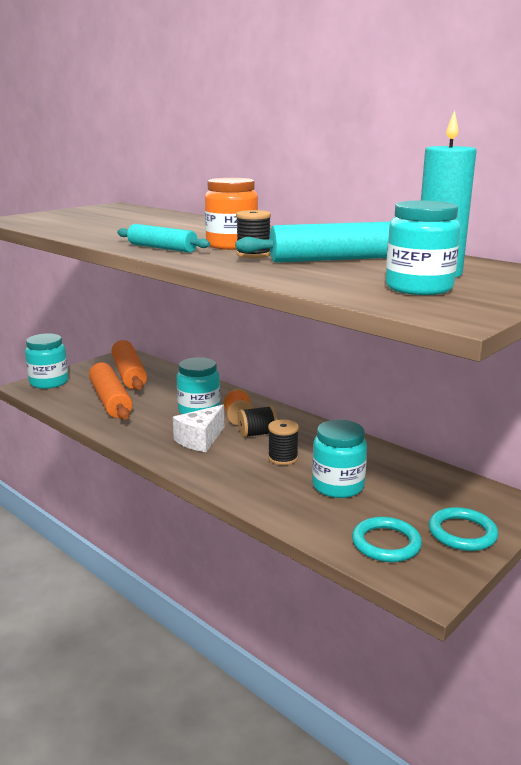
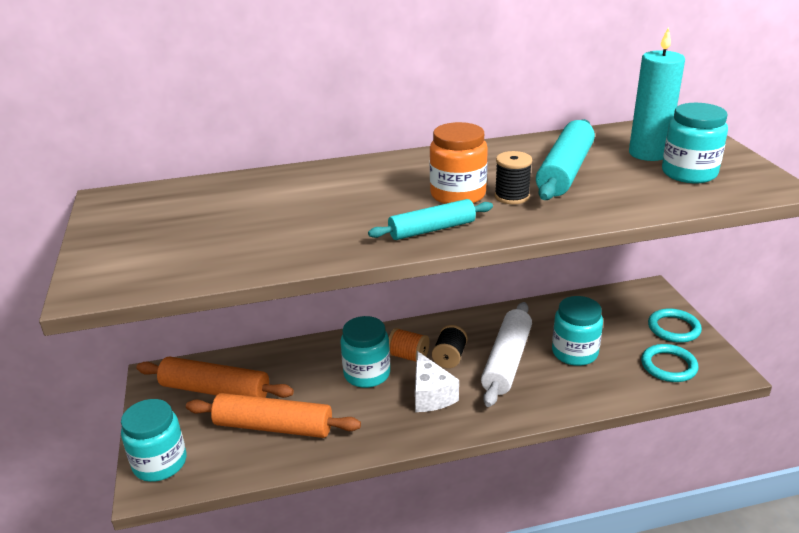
camera: 55 degrees left, 10 degrees up
(283, 458) = (507, 361): black spool -> white rolling pin

